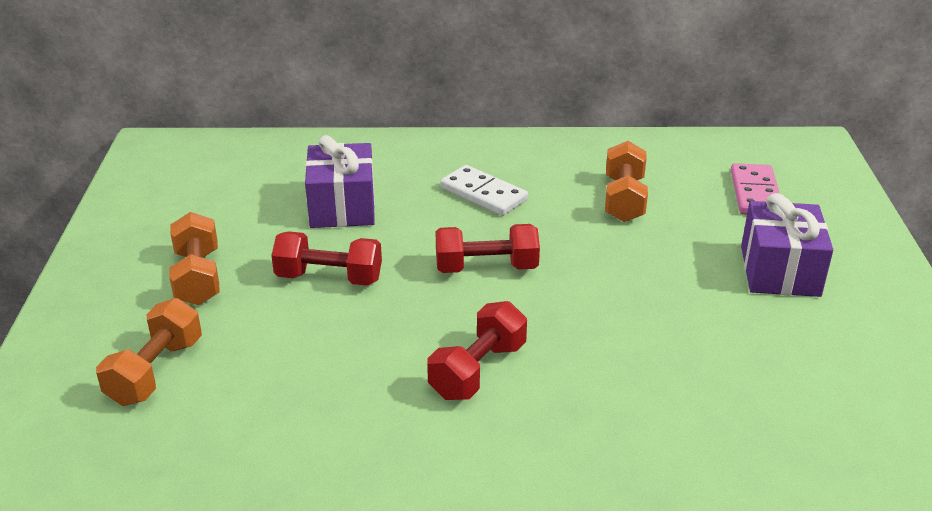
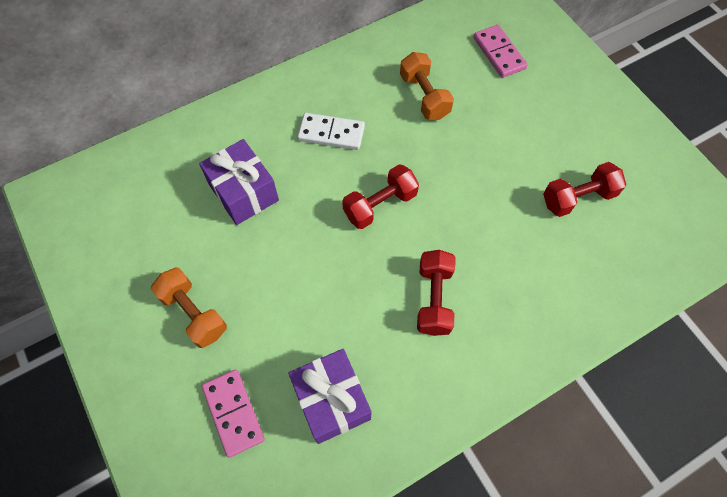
camera: 30 degrees left, 30 degrees up
(155, 371) = (233, 413): orange dumbbell -> pink domino
(329, 278) = (285, 267): red dumbbell -> red dumbbell (578, 198)
(780, 271) = (551, 121): purple gift -> purple gift (331, 400)

